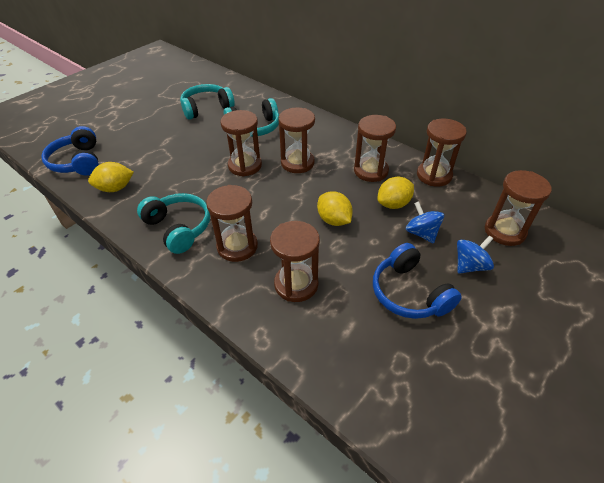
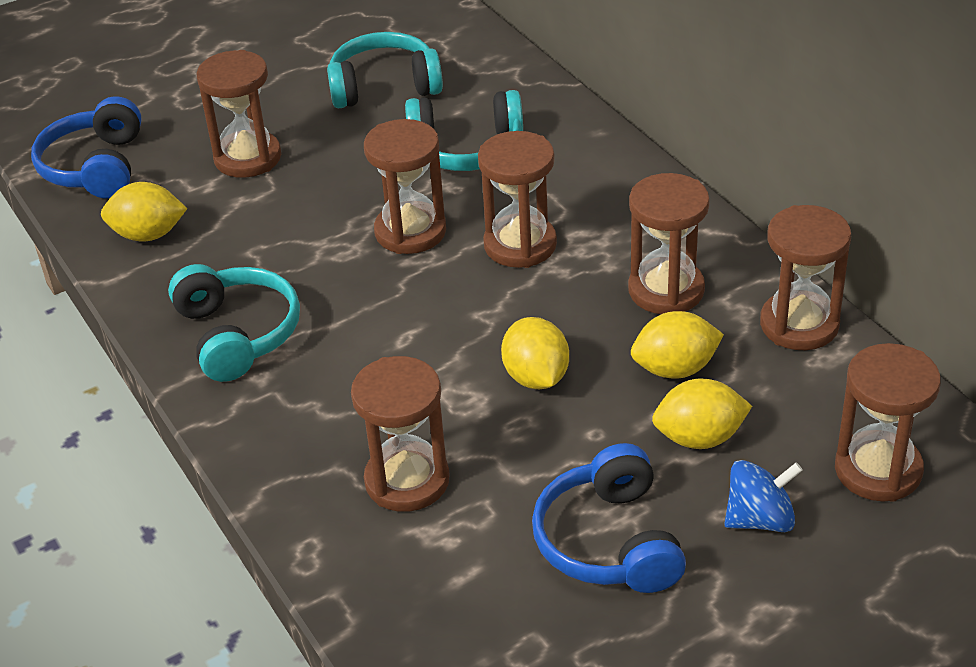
camera: 20 degrees right, 5 degrees down
(237, 246) = (330, 390): brown hourglass -> brown hourglass (248, 158)
(421, 233) = (699, 438): blue spinning top -> yellow lemon

